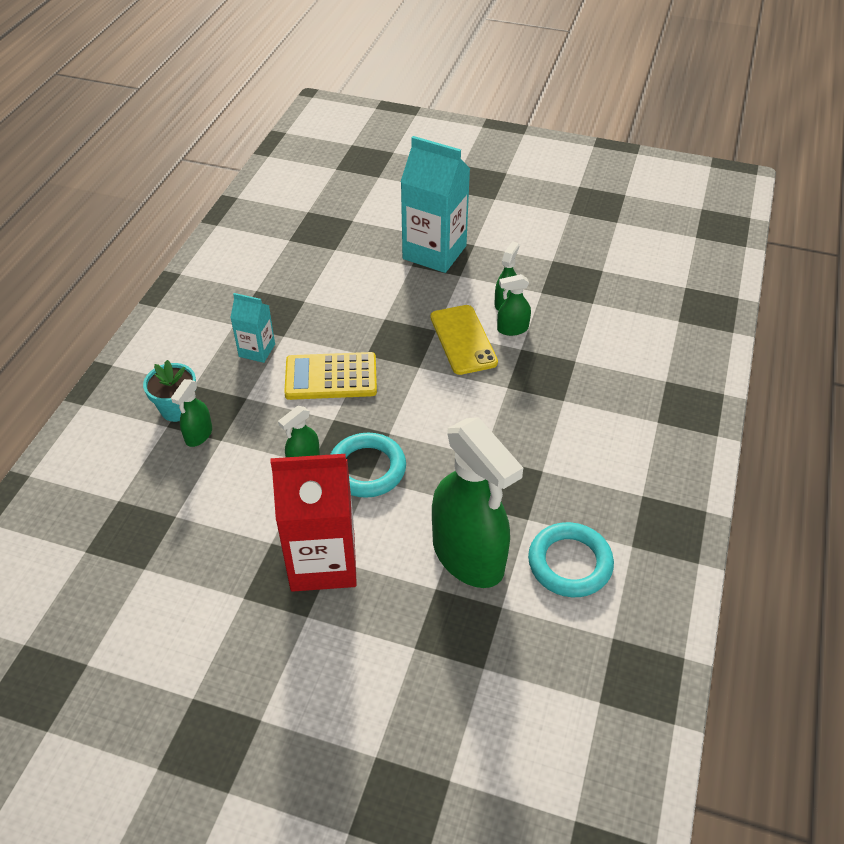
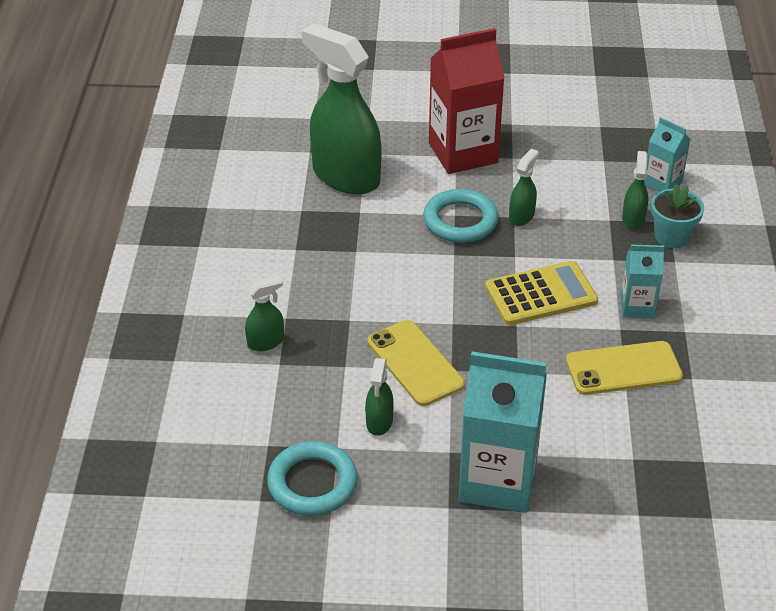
camera: 165 degrees right, 5 degrees down
(138, 471) = (662, 183): none -> turquoise carton
(302, 305) = (623, 369): none -> yellow phone
(512, 329) = (361, 388): green spray bottle -> green spray bottle (266, 342)
(570, 563) = (259, 186): turquoise ring -> turquoise ring (312, 483)

